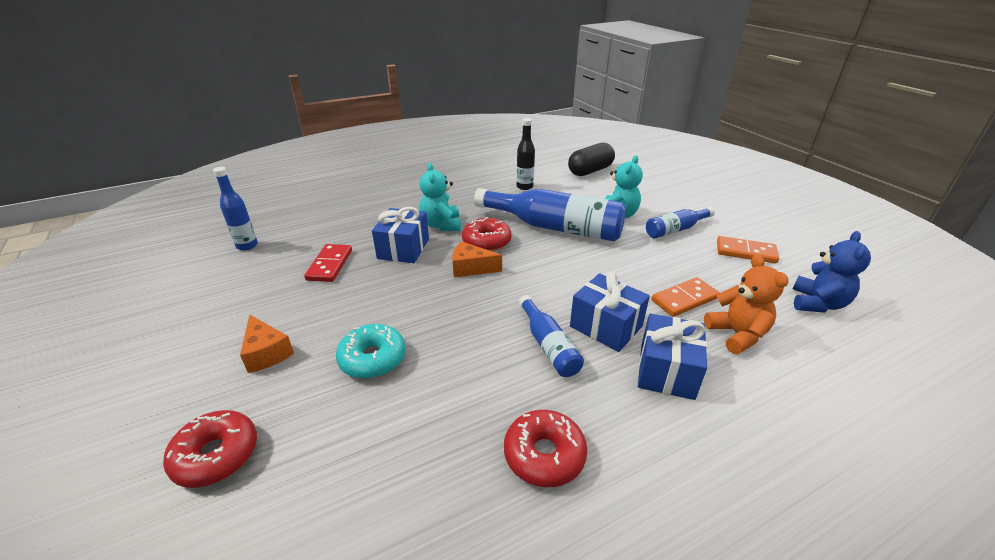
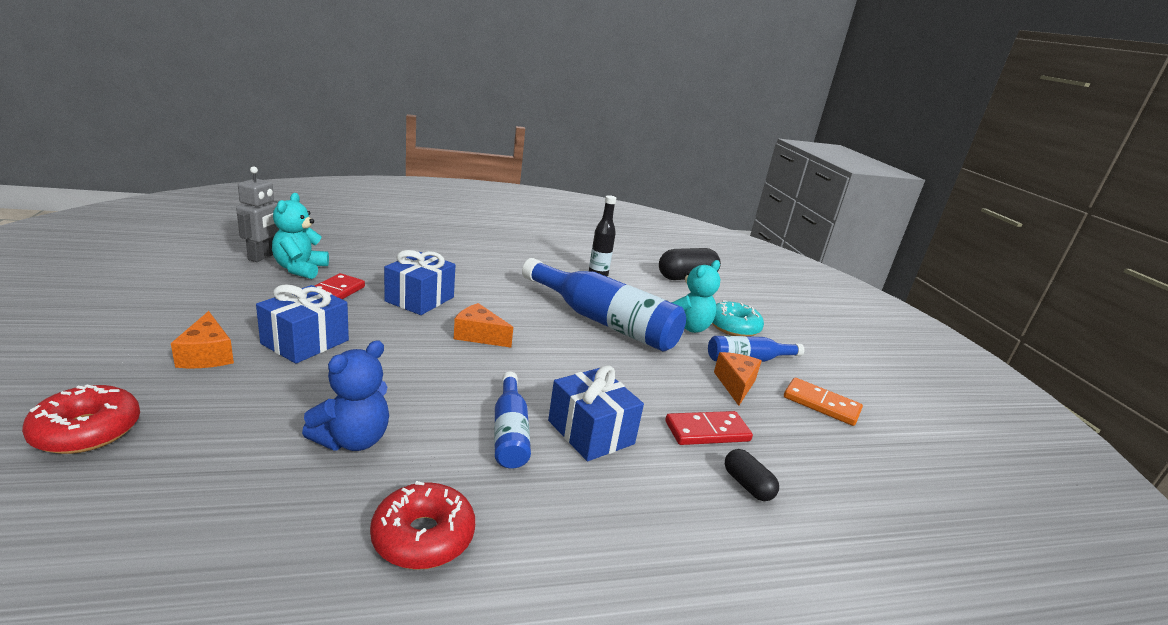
camera: 10 degrees right, 10 degrees down
(247, 246) = (263, 256): blue bottle -> grey robot
(373, 359) = (309, 390): turquoise donut -> turquoise donut (733, 327)
(441, 225) = (477, 288): turquoise teddy bear -> turquoise teddy bear (300, 269)
(486, 241) = (515, 315): red donut -> none
(666, 371) = (631, 497): blue gift -> blue gift (305, 342)
(680, 253) = (735, 384): none -> orange cheese
(684, 299) = (707, 431): orange domino -> red domino
(737, 334) = (747, 485): orange teddy bear -> black capsule
(817, 303) = (878, 482): blue teddy bear -> blue teddy bear (353, 440)

